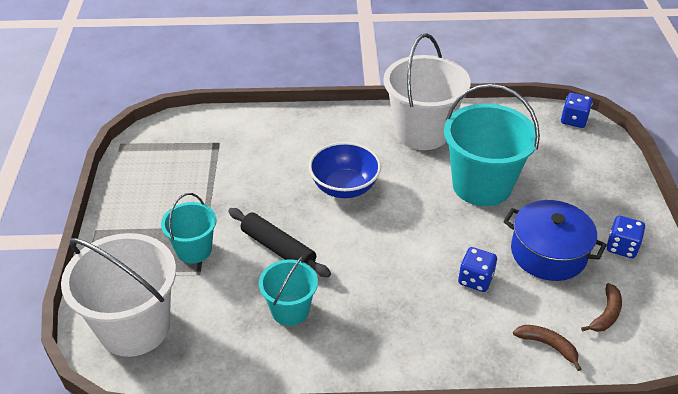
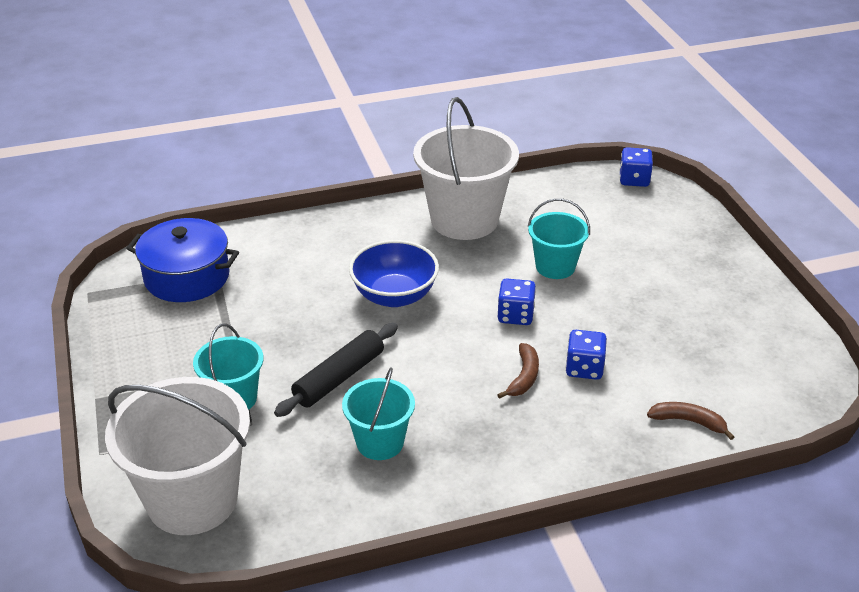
camera: 15 degrees left, 5 degrees down
(278, 248) = (339, 378): black rolling pin -> black rolling pin turned 75 degrees counterclockwise
(481, 185) = (555, 267): turquoise bucket -> turquoise bucket, size x0.55
(548, 253) = (655, 325): blue pot -> blue pot (187, 277)
(606, 314) = (740, 377): brown banana -> brown banana (524, 377)
(621, 247) = (732, 305): blue dice -> blue dice (515, 315)

